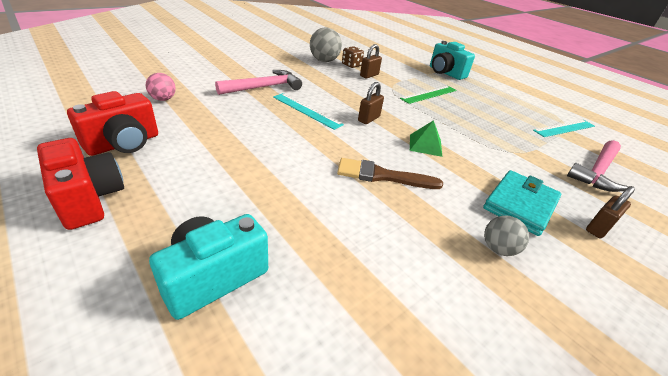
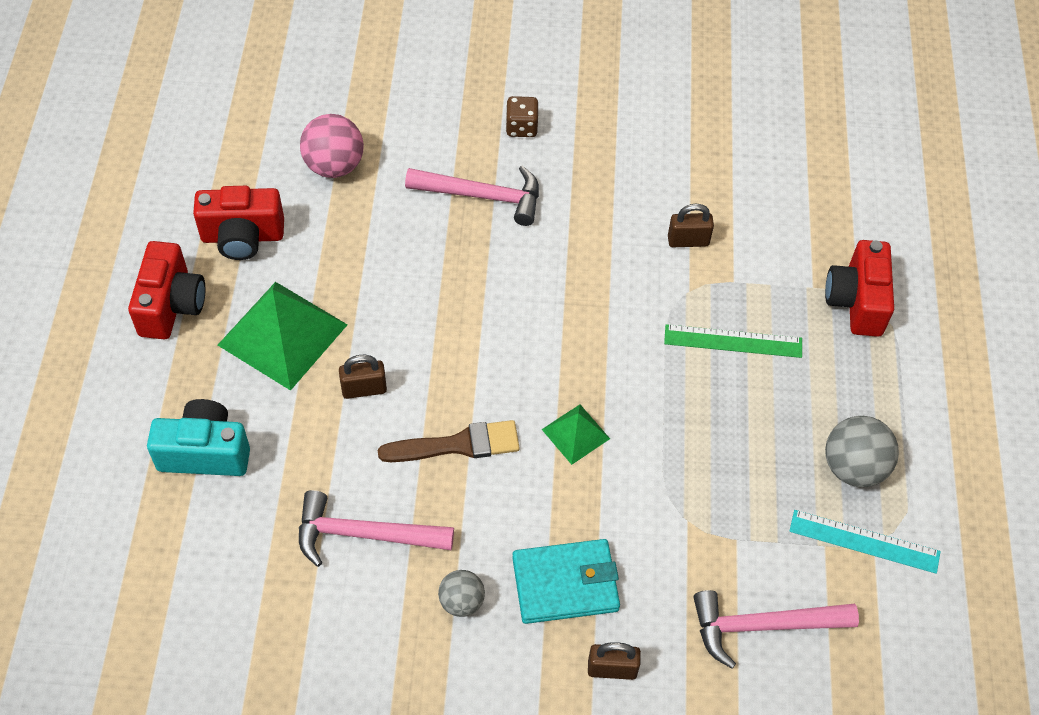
camera: 45 degrees right, 20 degrees up
(163, 99) = (334, 166): pink ball -> pink ball, size x1.62
(207, 176) = (282, 334): none -> green pyramid
(306, 110) = (491, 280): turquoise ruler -> none
(324, 61) = (654, 162): grey ball -> grey ball (853, 467)
(351, 65) = (691, 196): brown dice -> brown dice (521, 127)
(369, 119) = (558, 343): brown padlock -> brown padlock (364, 389)
(382, 176) = (457, 445): brown brush -> brown brush turned 120 degrees clockwise
(397, 251) = (365, 534): none -> pink hammer
(445, 73) = (856, 301): turquoise camera -> red camera

